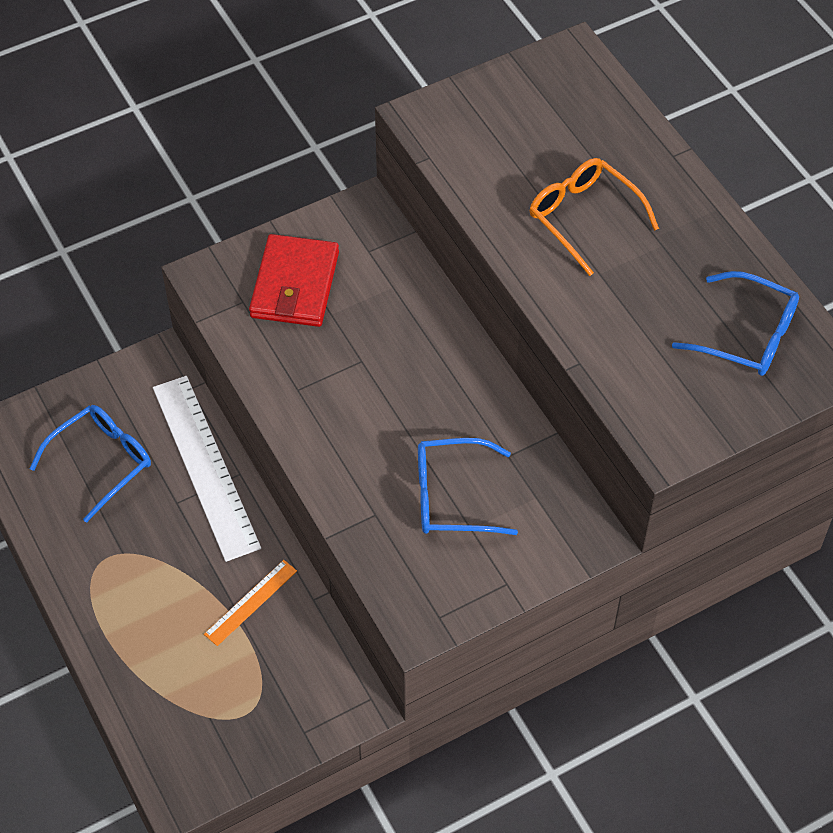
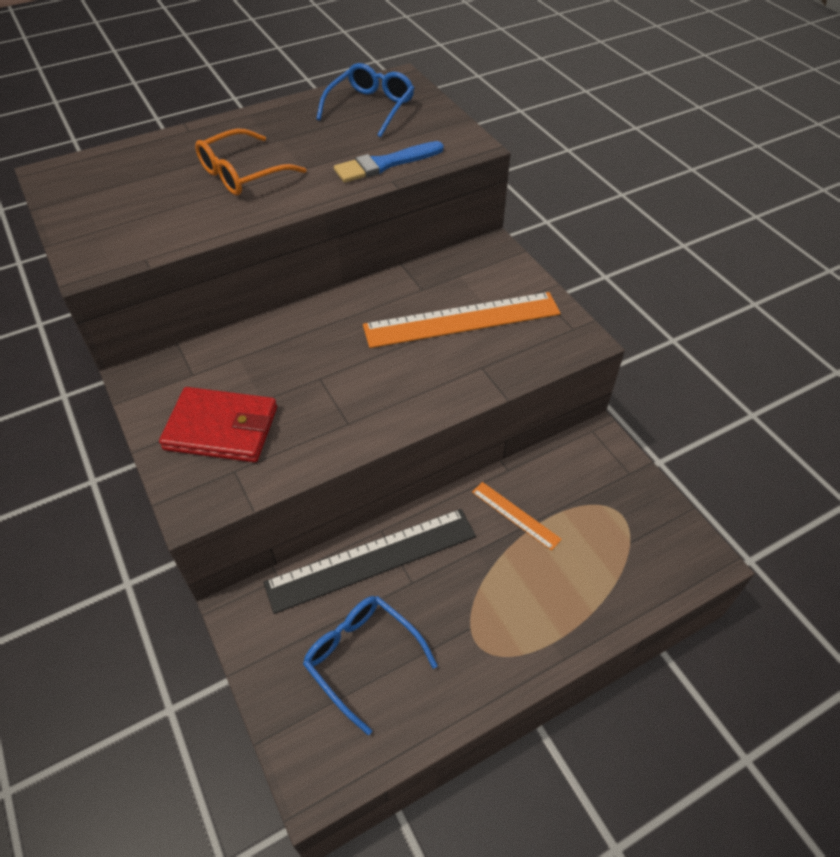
camera: 90 degrees left, 5 degrees down
(205, 466) = (372, 559): white ruler -> black ruler
(453, 497) = (462, 320): blue glasses -> orange ruler
(614, 355) = (385, 164): none -> blue brush

